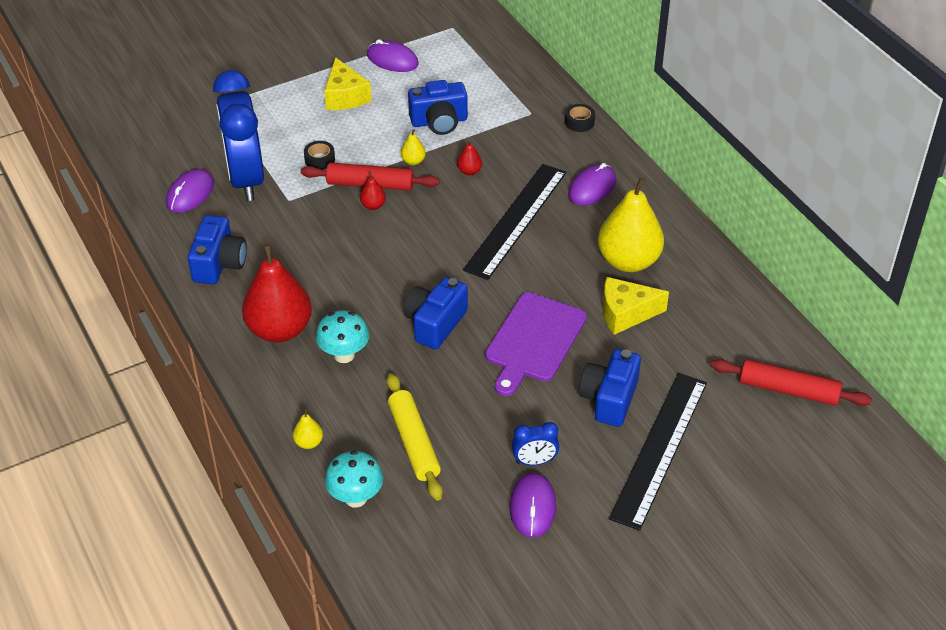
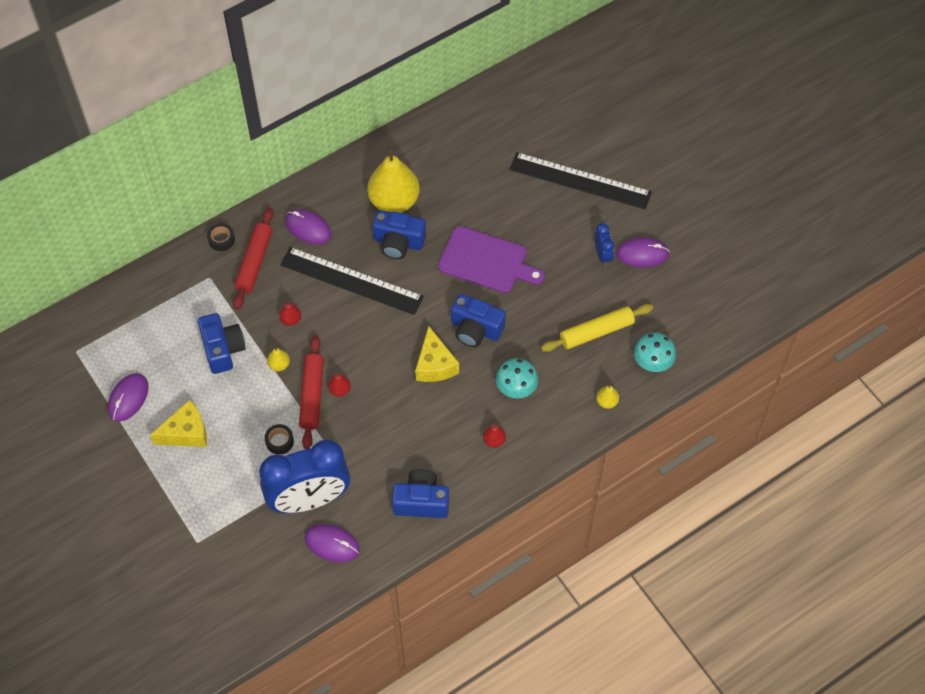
camera: 95 degrees left, 15 degrees up
(279, 330) = (494, 440): red pear -> red pear, size x0.41
(609, 399) = (538, 211): blue camera -> blue camera (398, 242)
(626, 313) = (451, 202): yellow cheese -> yellow cheese (435, 364)
(788, 390) = (516, 105): red rolling pin -> red rolling pin (254, 262)

